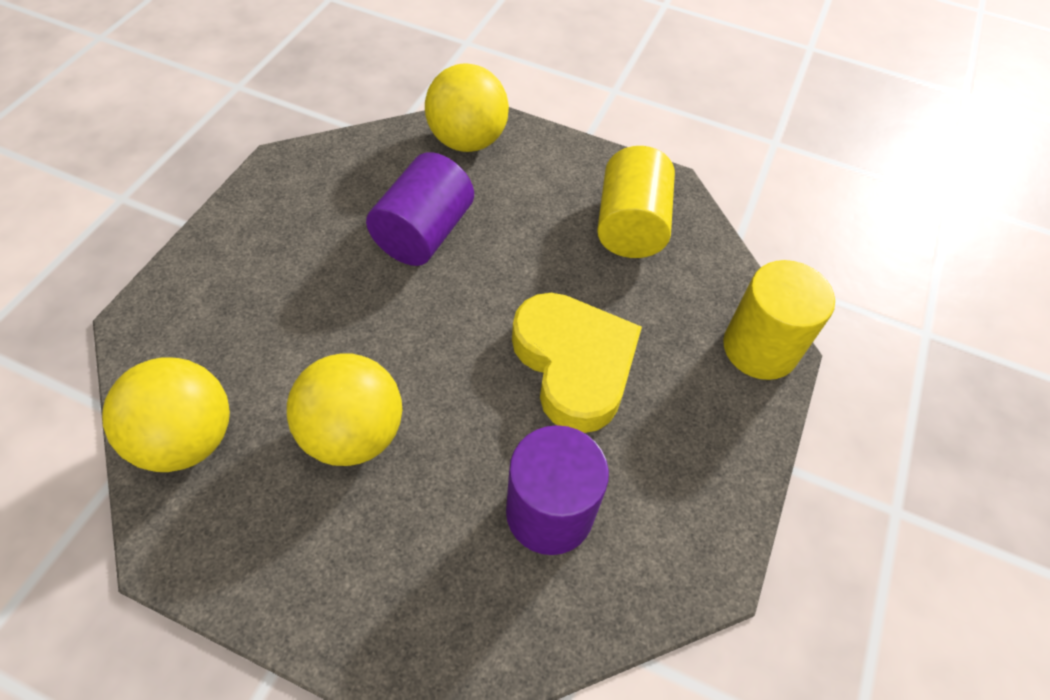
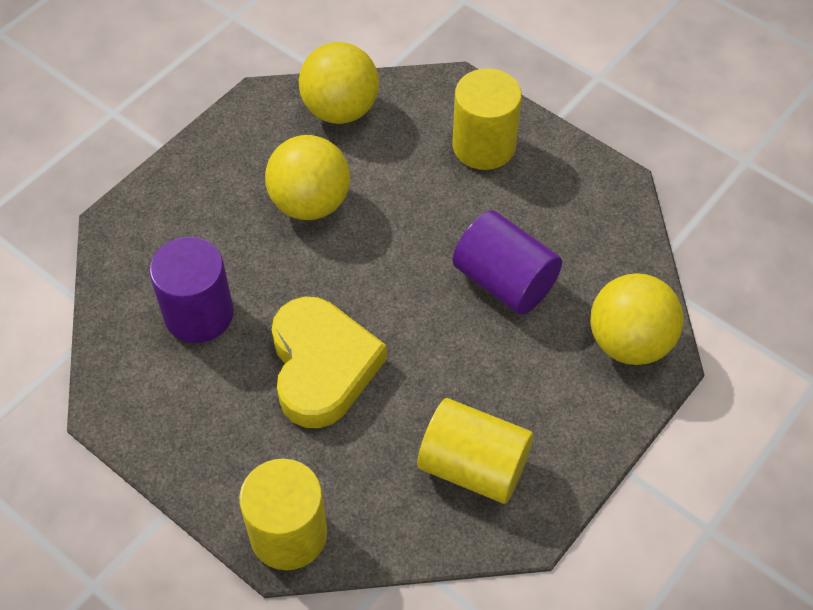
camera: 110 degrees right, 0 degrees up
(239, 277) = (484, 146): none -> yellow cylinder
(574, 365) = (322, 366): yellow heart -> yellow heart turned 90 degrees counterclockwise

